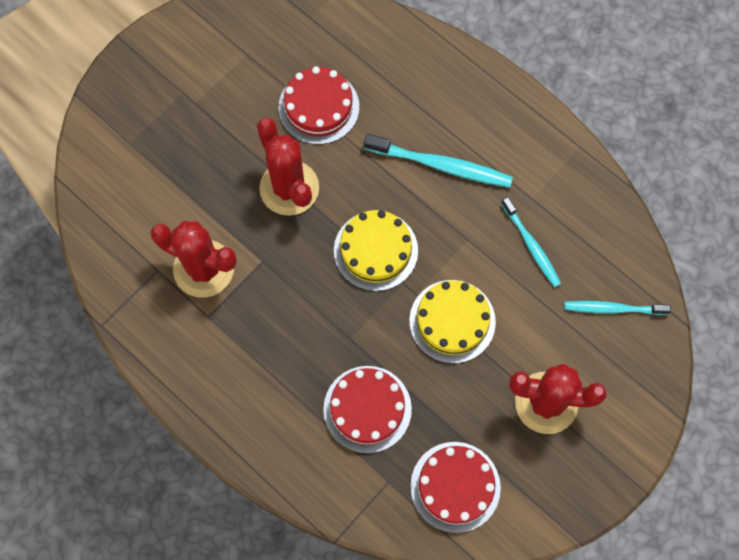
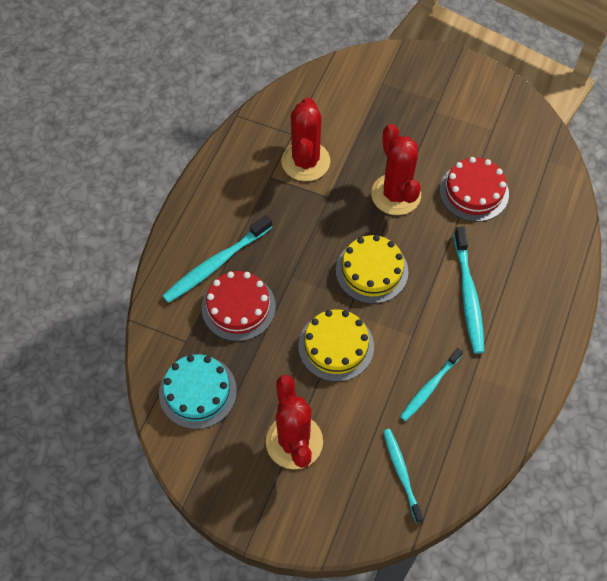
camera: 70 degrees right, 10 degrees down
(289, 188) = (395, 194): red cactus -> red cactus turned 60 degrees counterclockwise
(302, 416) = (216, 264): none -> turquoise toothbrush
(455, 486) = (197, 392): red cake -> turquoise cake

